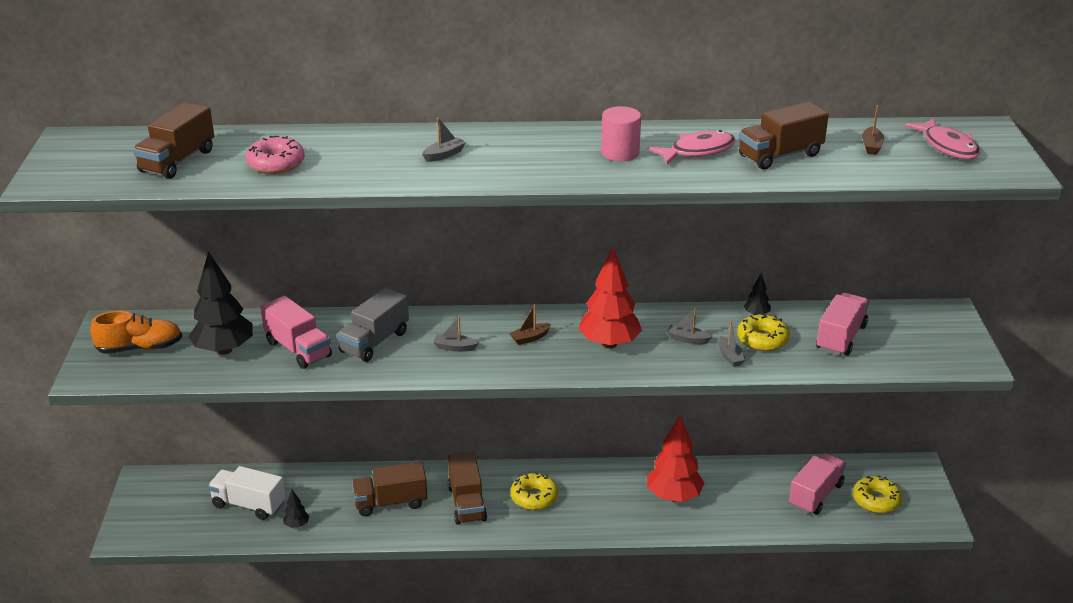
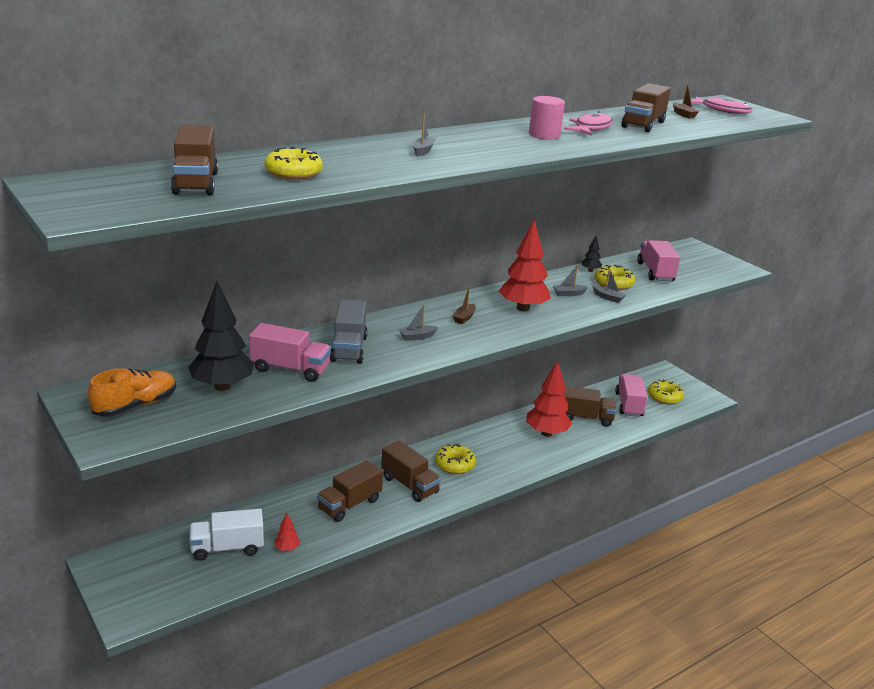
camera: 35 degrees left, 5 degrees down
(276, 164) = (293, 173): pink donut -> yellow donut
(296, 525) = (287, 548): black tree -> red tree
(741, 493) = (585, 418): none -> brown truck

